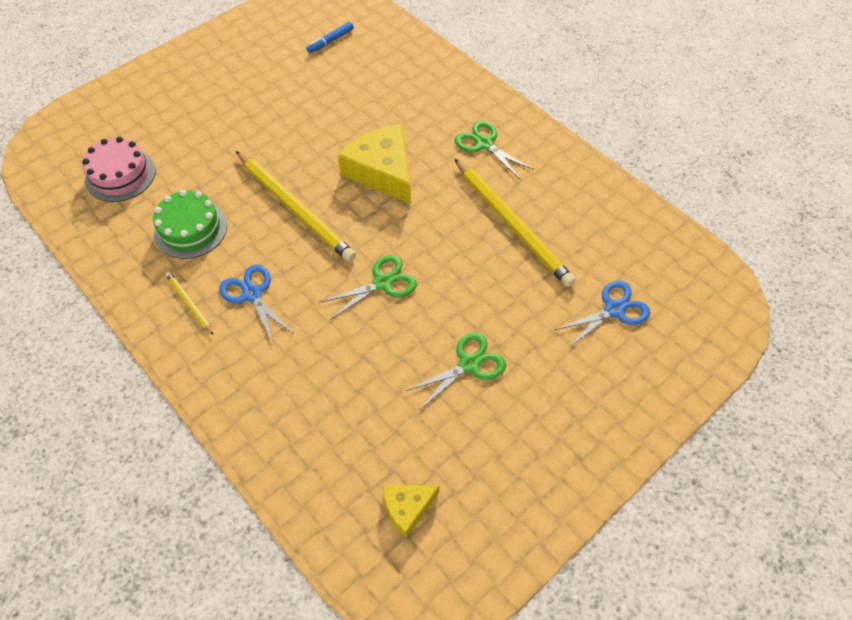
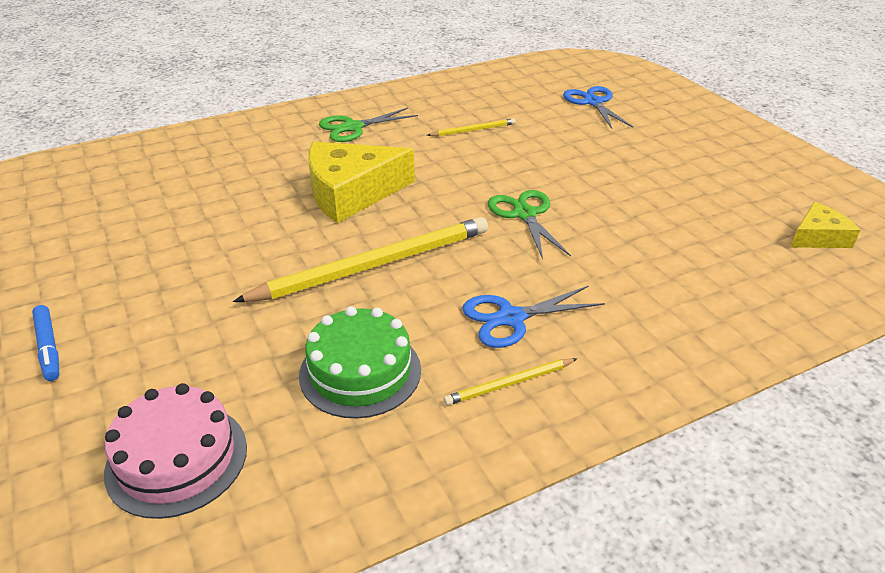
camera: 75 degrees left, 20 degrees down
(330, 41) = (76, 201): blue marker -> blue marker (49, 348)
(407, 507) = (818, 237): yellow cheese -> yellow cheese turned 105 degrees counterclockwise
(469, 364) = (645, 178): green scissors -> none
(512, 224) = (473, 130): yellow pencil -> yellow pencil, size x0.46

